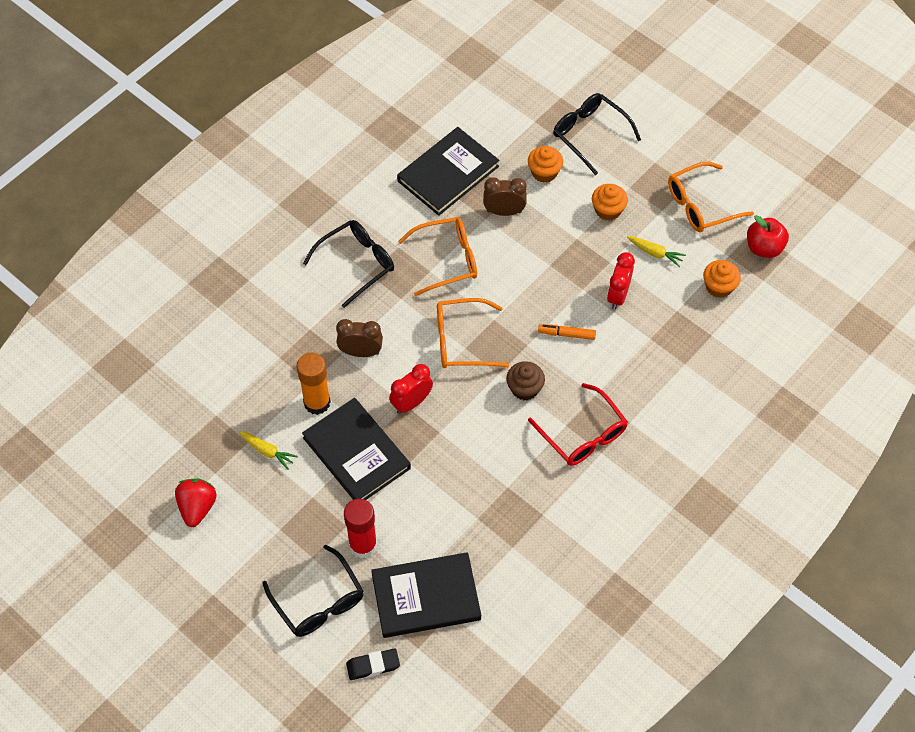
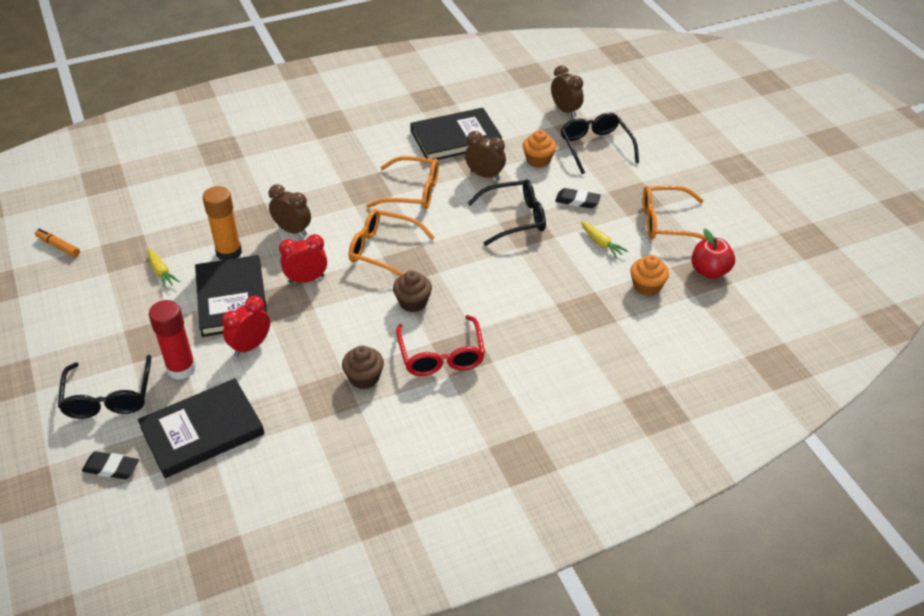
camera: 25 degrees right, 15 degrees down
(197, 507) = (73, 291): red strawberry -> none
(356, 264) = (336, 172): black glasses -> black glasses (515, 218)
(426, 597) = (202, 431): black book -> black book turned 45 degrees counterclockwise
(530, 485) = (364, 378): none -> brown cupcake
(535, 95) = (565, 110): none -> brown clock
(566, 334) = (479, 276): orange marker -> orange marker (58, 246)
(608, 210) = (577, 201): orange cupcake -> black eraser
(618, 295) = (546, 263): red clock -> red clock (250, 346)

